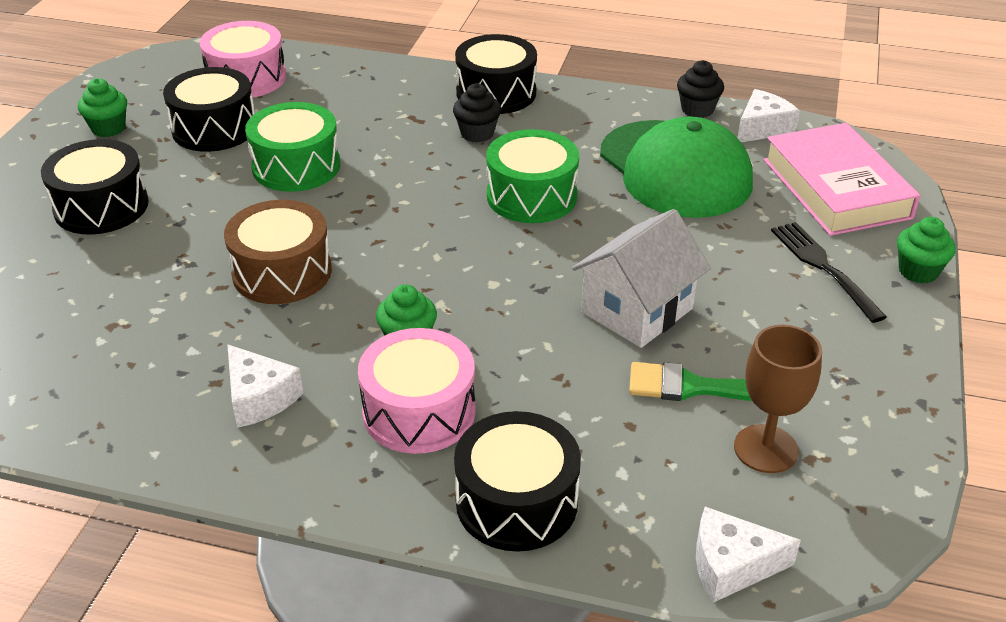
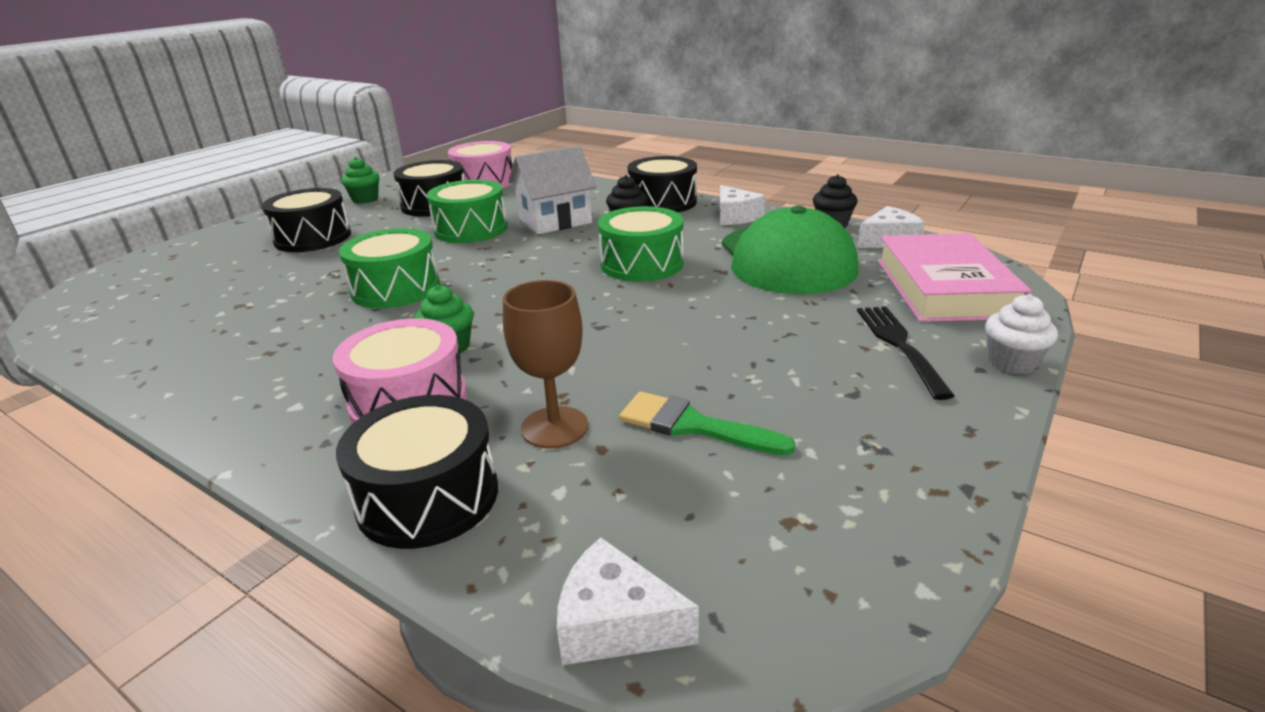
camera: 20 degrees right, 10 degrees down
(259, 398) = (289, 368): white cheese -> white cheese (735, 217)
(282, 272) = (396, 288): brown drum -> green drum
(637, 310) = (678, 353): white house -> white house (555, 221)
(766, 449) = (739, 500): brown goblet -> brown goblet (554, 427)
(918, 271) = (1012, 362): green cupcake -> white cupcake

